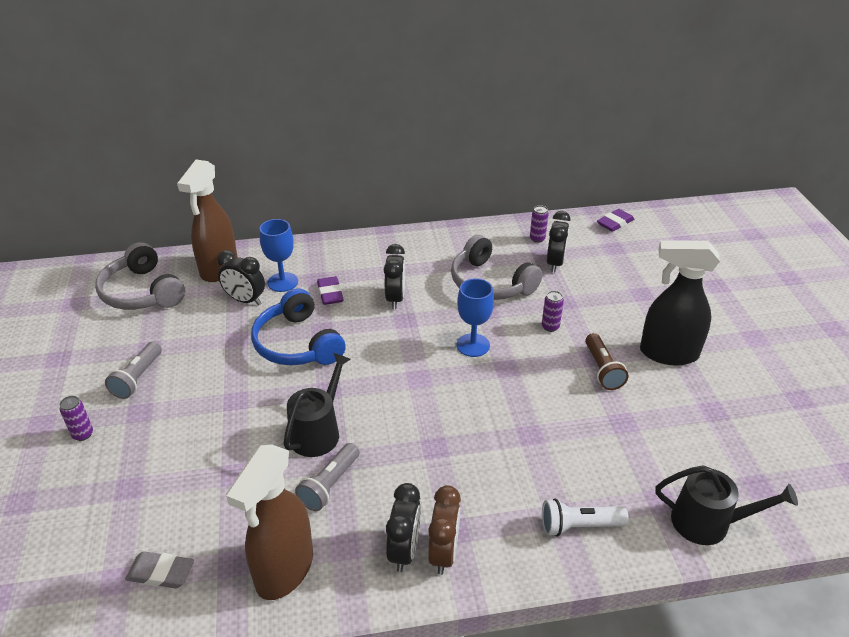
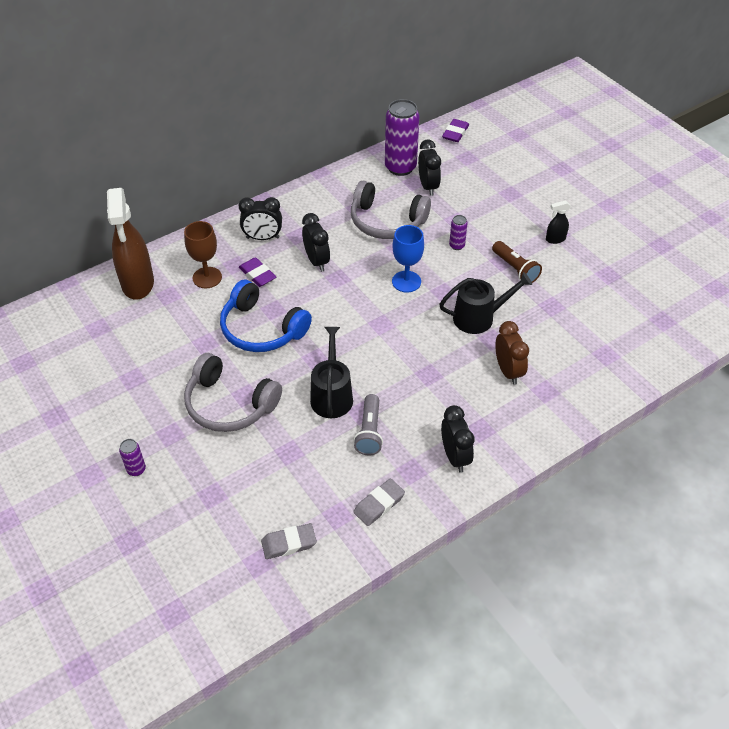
camera: 25 degrees left, 10 degrees up
(138, 378) = (144, 407): grey flashlight -> none
(142, 292) = (82, 329): grey headphones -> grey headphones (229, 404)
(245, 300) = (186, 305): black clock -> black clock (263, 238)
(282, 282) = (207, 277): blue goblet -> brown goblet
(284, 570) = (379, 504): brown spray bottle -> grey eraser
(443, 553) = (483, 447): brown clock -> brown clock (508, 371)
(537, 239) = (400, 167): purple can -> purple can, size x2.19
(579, 526) = (562, 393): white flashlight -> none
(667, 353) = (555, 239): black spray bottle -> black spray bottle, size x0.44
(708, 522) = (643, 358): black watering can -> black watering can (478, 318)

